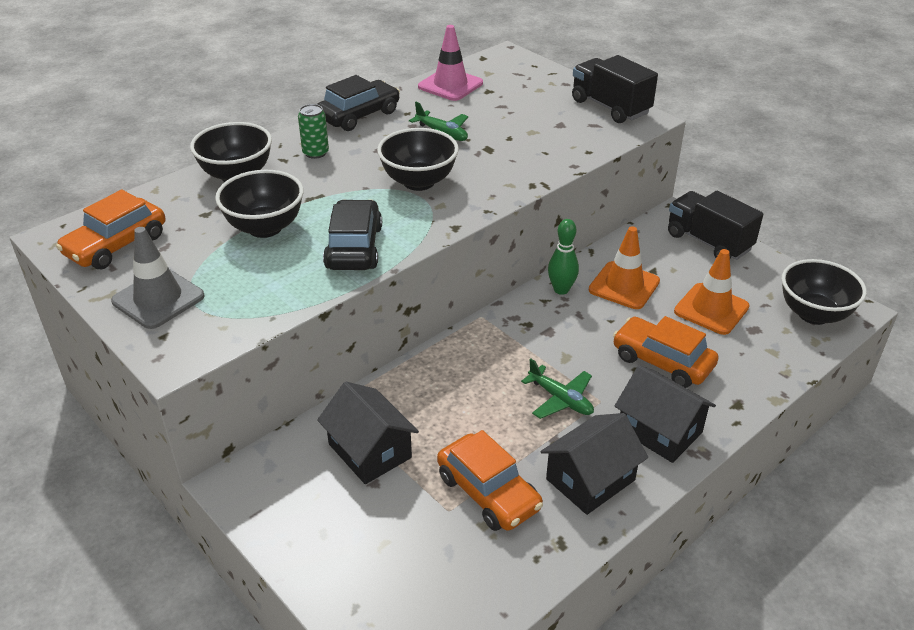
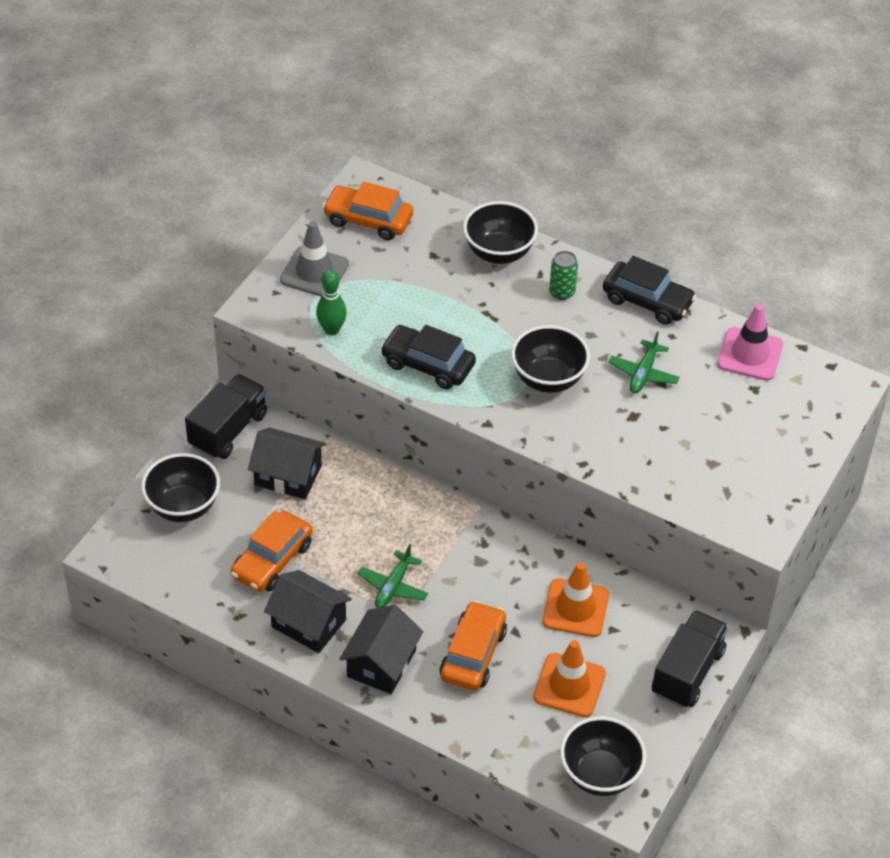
camera: 70 degrees right, 10 degrees up
(265, 228) = (430, 299): black bowl -> black bowl (183, 507)
(354, 247) = (428, 365): black car -> black car turned 135 degrees counterclockwise
(369, 451) = (288, 475): black house -> black house turned 75 degrees clockwise
(561, 290) = (546, 559): green bowling pin -> green bowling pin (331, 330)
(610, 107) = (773, 499): black truck -> black truck (228, 430)

